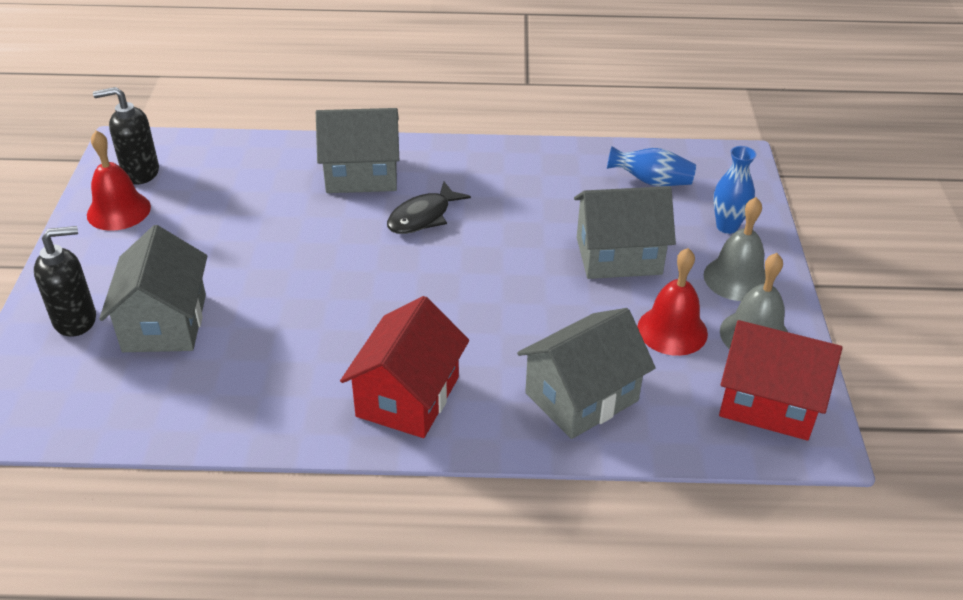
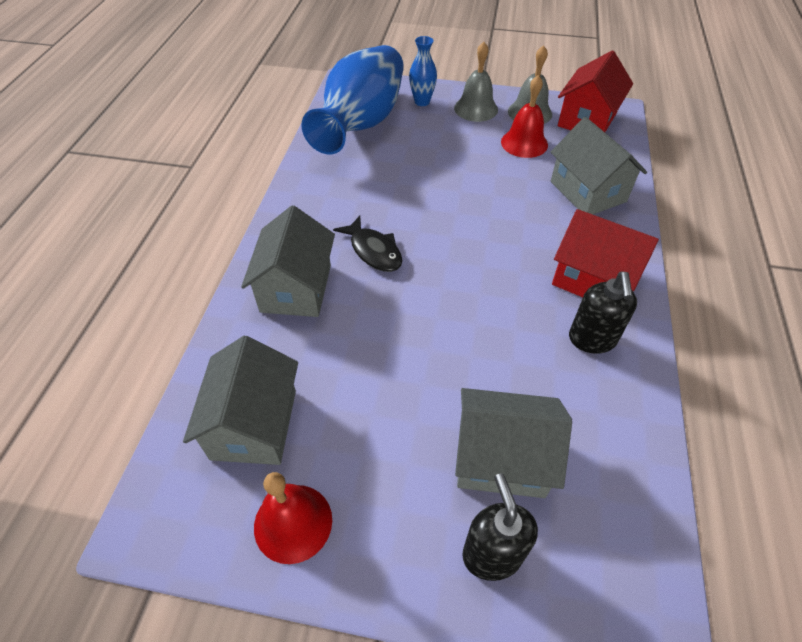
camera: 80 degrees left, 10 degrees up
(140, 172) = (218, 502): black soap dispenser -> black soap dispenser (592, 340)
(618, 256) = (445, 153): grey house -> grey house (254, 424)
(651, 181) = (362, 123): blue vase -> blue vase, size x2.38

